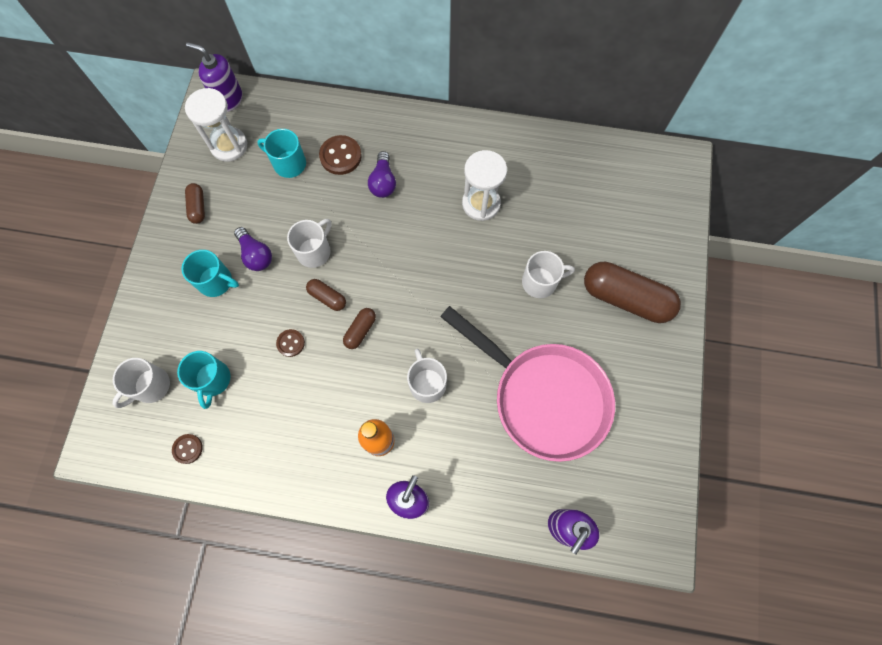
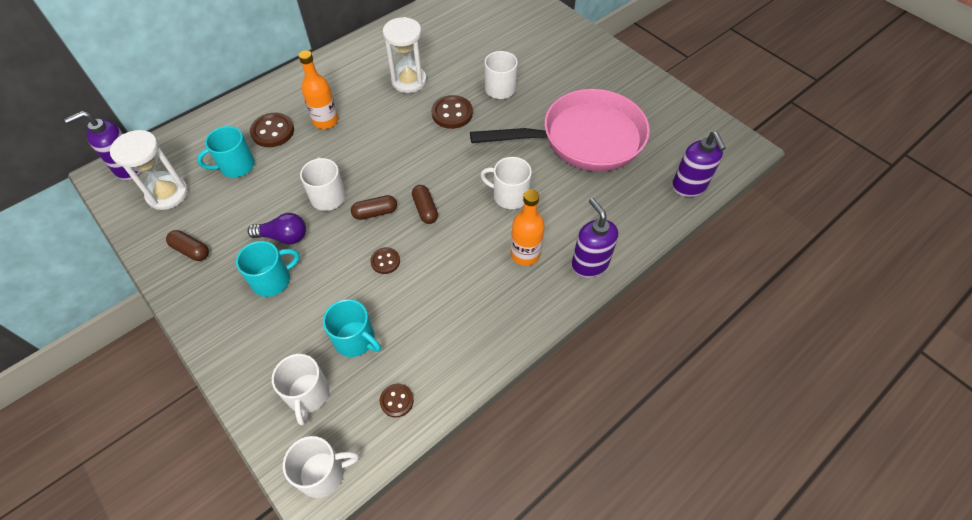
camera: 50 degrees left, 15 degrees down
(106, 445) = (323, 473): none -> white mug
(383, 182) = (325, 121): purple light bulb -> orange bottle
(475, 267) = (452, 113): none -> brown button
(626, 298) = (557, 57): brown capsule -> none

